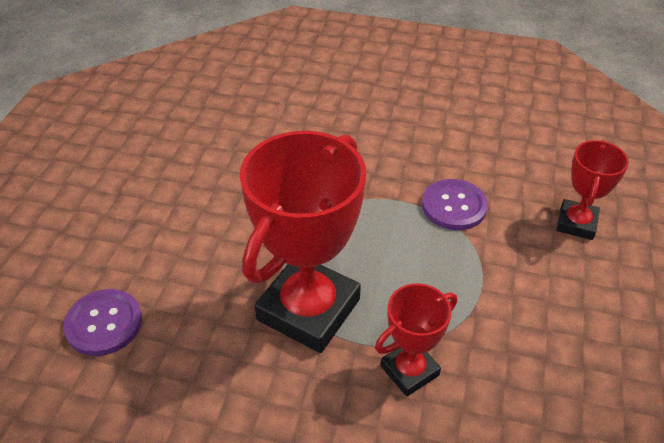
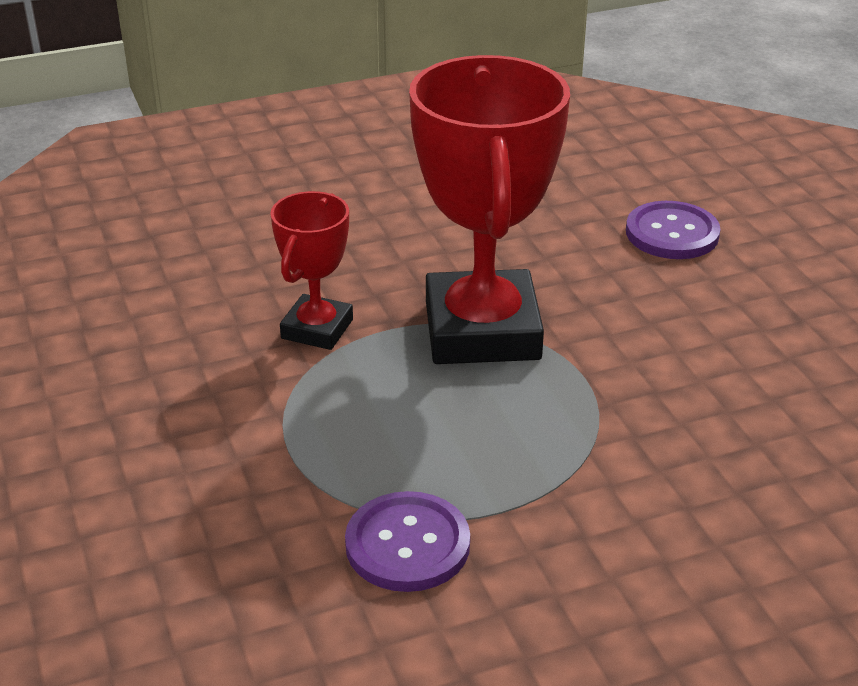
camera: 145 degrees right, 10 degrees down
(576, 223) = (183, 616): red trophy -> none

